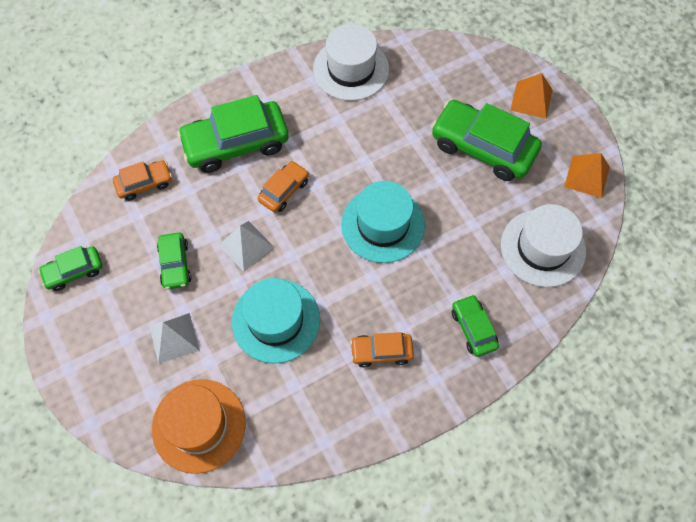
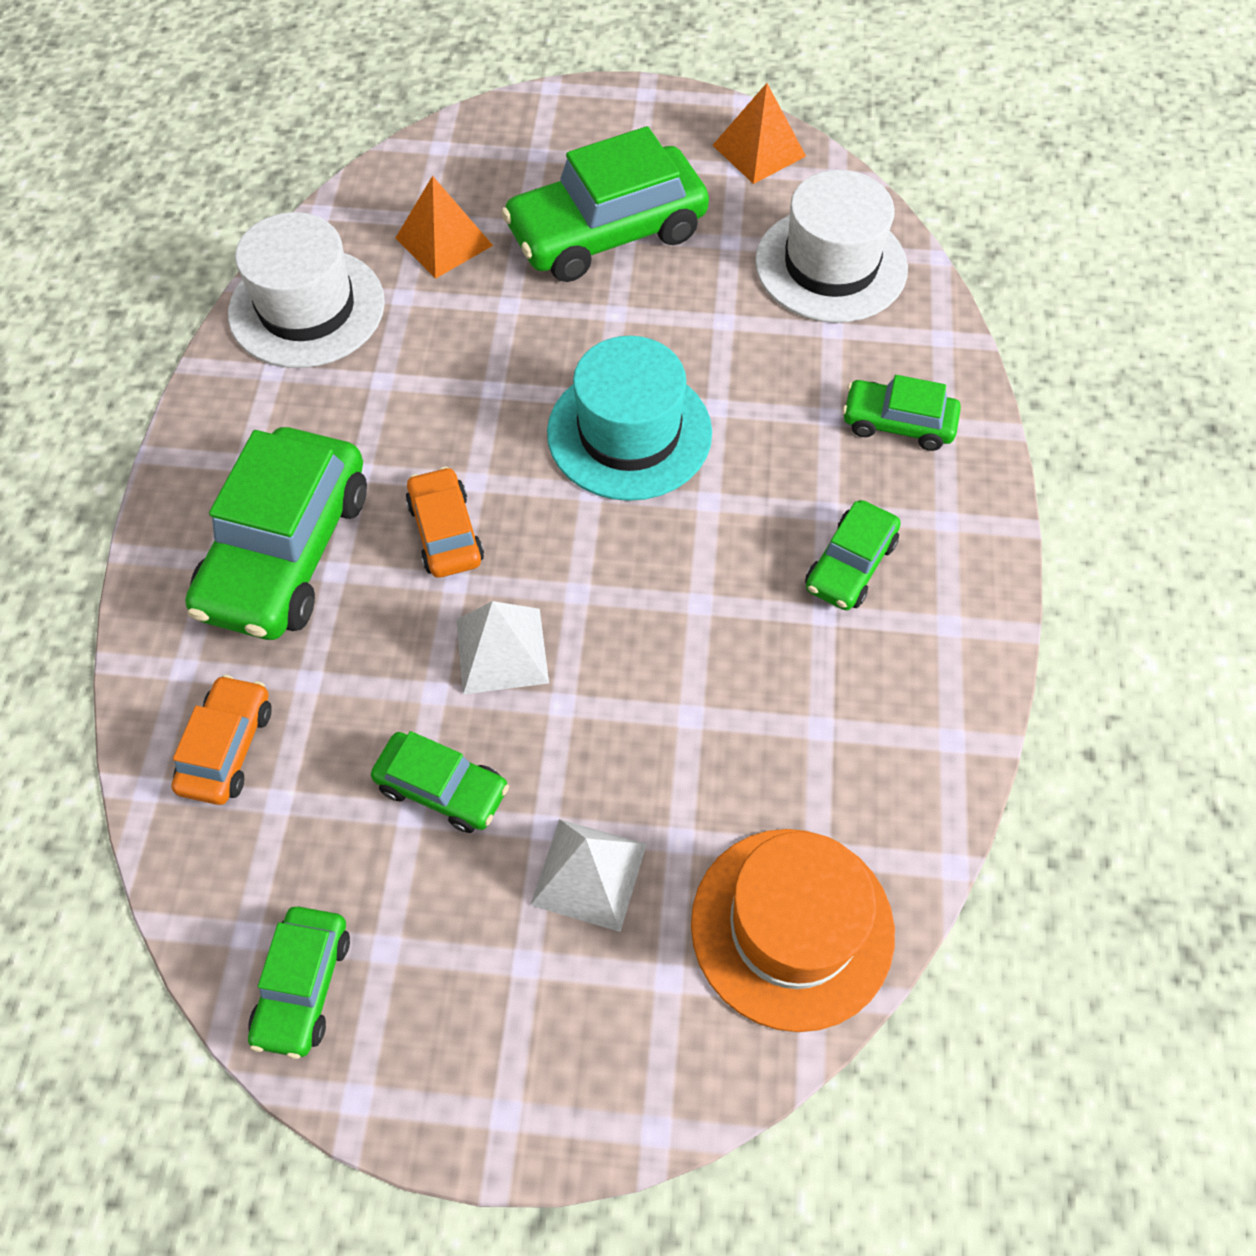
camera: 55 degrees left, 5 degrees down
(276, 320) = (681, 686): turquoise hat -> none
(381, 351) = (850, 565): orange car -> green car
(531, 100) = (579, 133): orange pyramid -> orange pyramid (444, 241)

